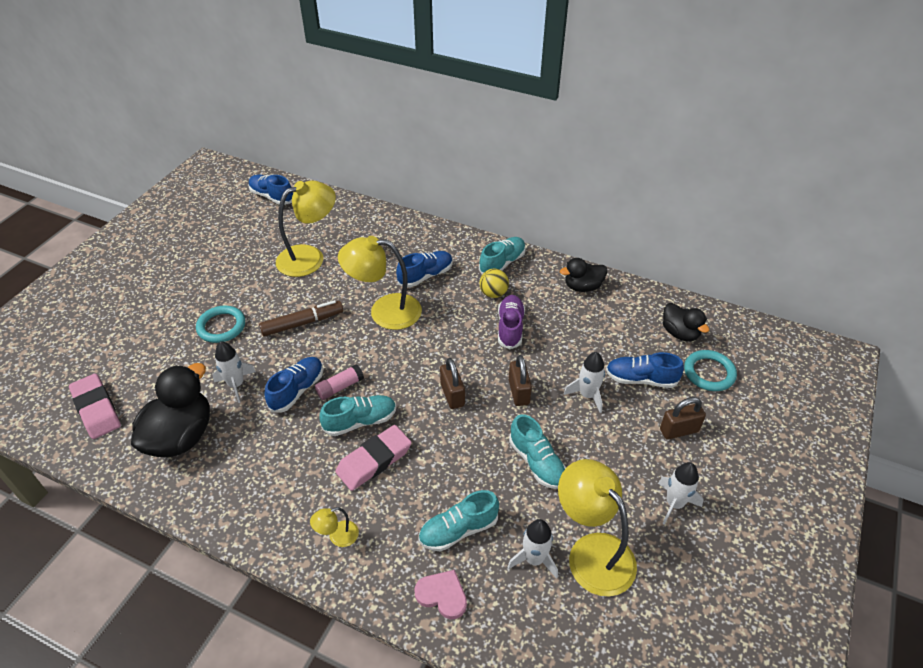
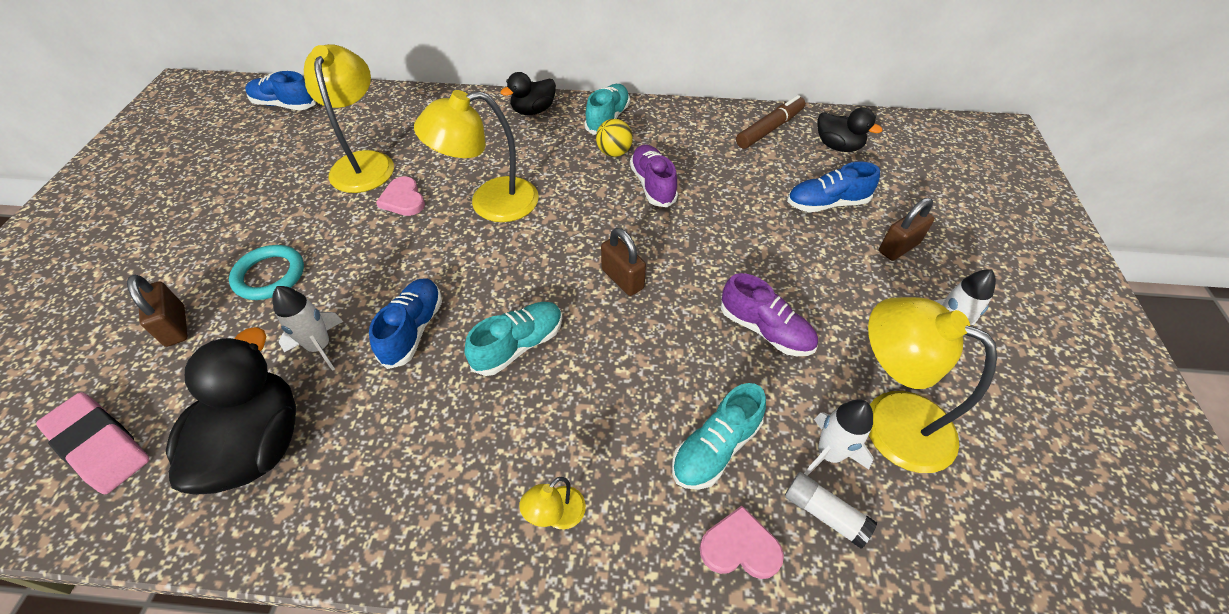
camera: 20 degrees left, 5 degrees up
(303, 323) = (386, 243): brown marker -> brown marker (769, 129)
(310, 257) = (364, 163): yellow lamp -> yellow lamp turned 45 degrees counterclockwise
(326, 293) = (403, 199): none -> pink heart
(340, 387) = (471, 309): pink glue stick -> none
(374, 460) = (560, 391): pink eraser -> none
(425, 276) = (523, 151): blue shoe -> none
(509, 595) = (824, 513): none -> white glue stick
(518, 392) = (700, 254): brown padlock -> brown padlock (175, 326)
(536, 462) = (765, 330): turquoise shoe -> purple shoe
(582, 287) = (710, 123): black duck -> black duck (533, 111)
(587, 395) = (779, 236): white rocket -> none
(709, 373) = (891, 179): turquoise ring -> none

